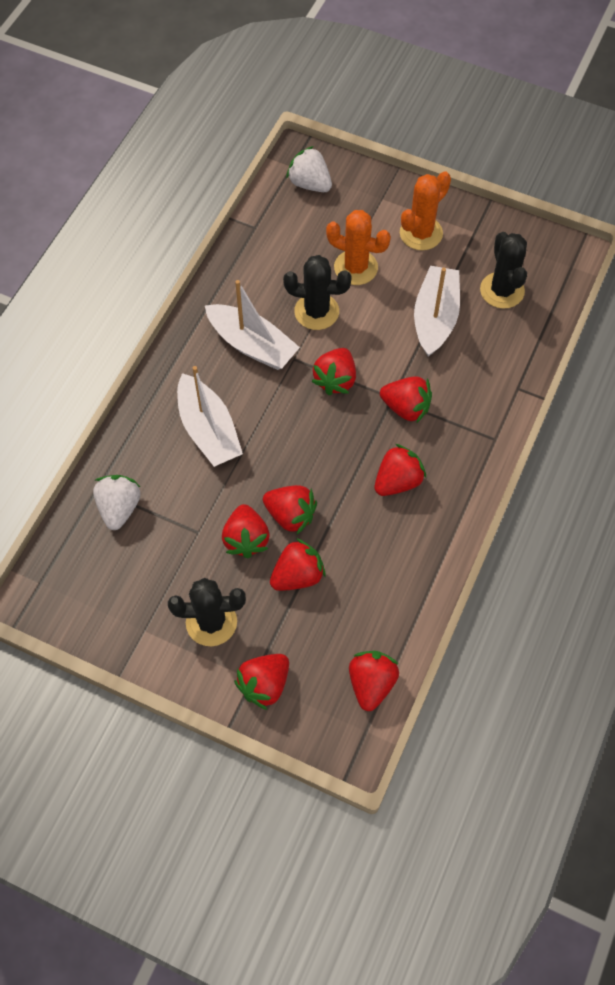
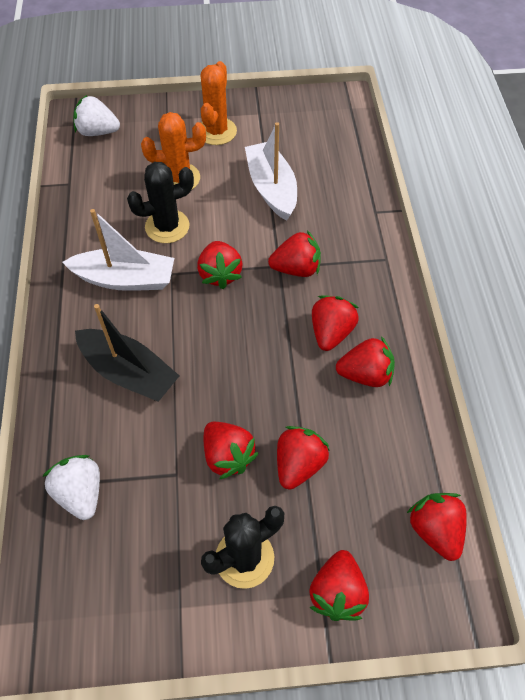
camera: 30 degrees left, 5 degrees down
(208, 430) = (129, 372): white boat -> black boat
(290, 515) = (256, 411): red strawberry -> red strawberry (365, 374)
(502, 290) = (310, 146): black cactus -> none

